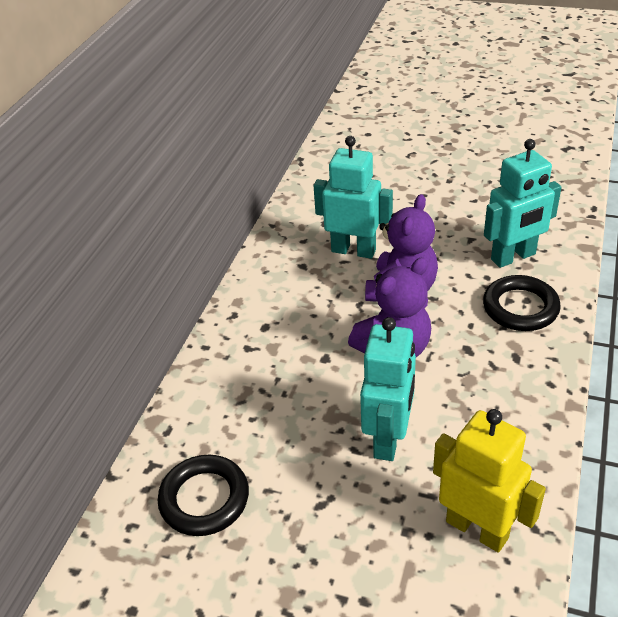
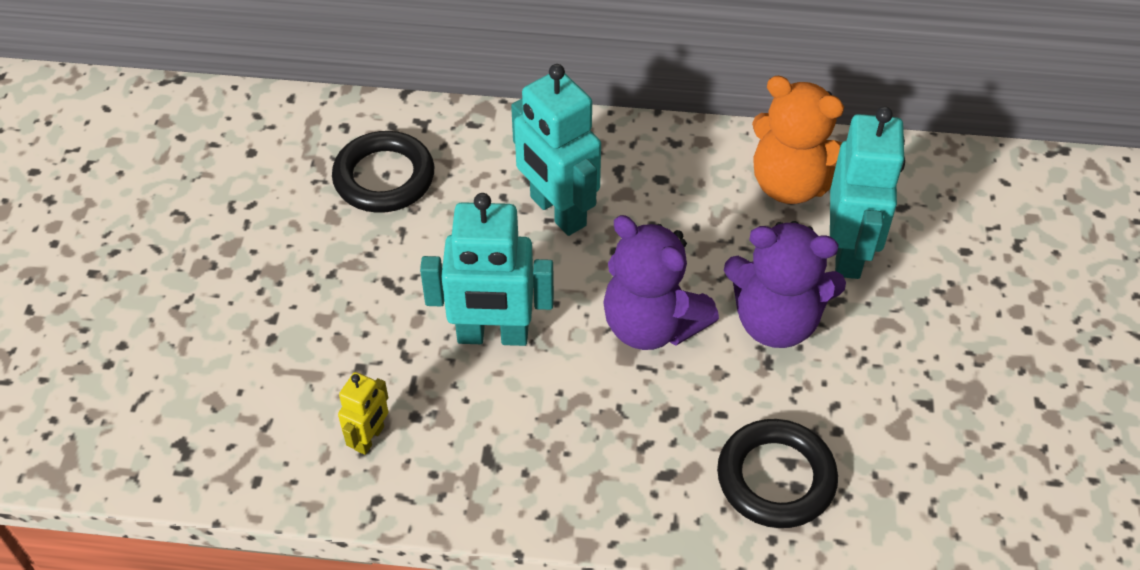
camera: 75 degrees right, 10 degrees up
(290, 265) = (791, 183): none -> orange teddy bear
(477, 529) = (370, 438): yellow robot -> yellow robot, size x0.51
(513, 257) = (898, 466): turquoise robot -> turquoise robot (557, 212)

